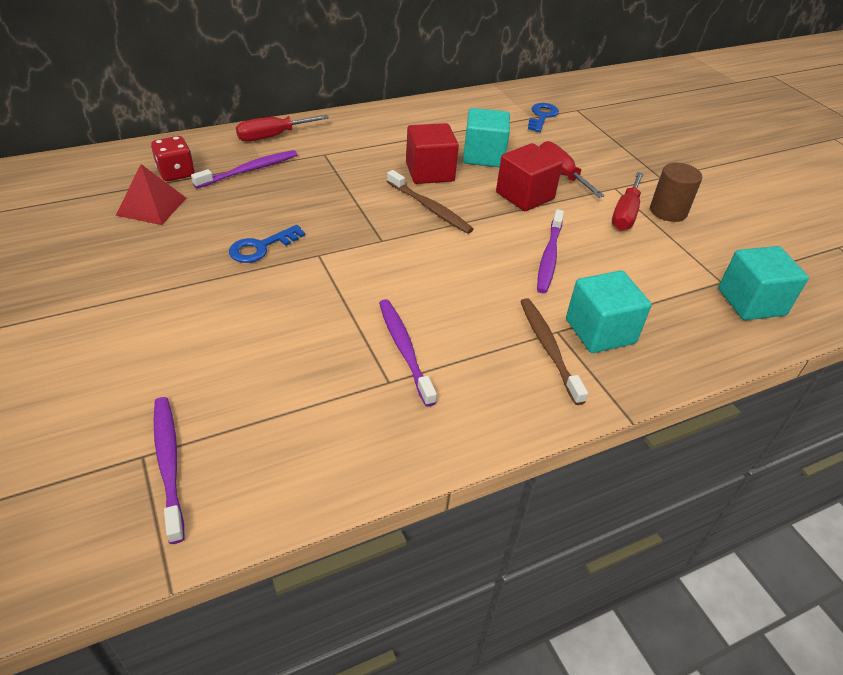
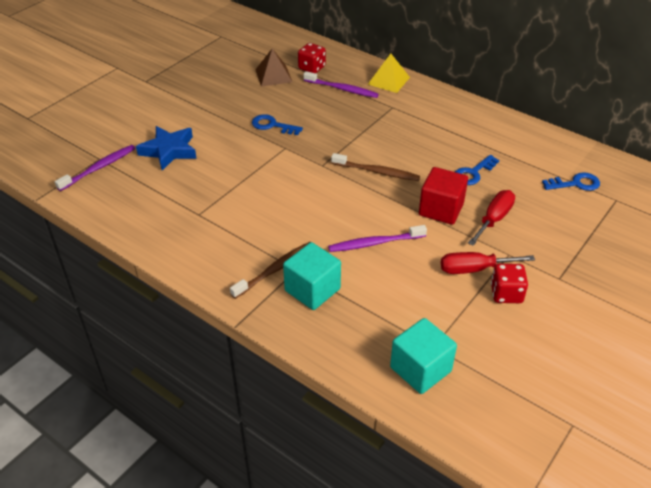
camera: 65 degrees right, 0 degrees up
(151, 206) = (273, 75): red pyramid -> brown pyramid
(212, 363) = (169, 151): none -> blue star
(272, 136) = (388, 80): red screwdriver -> yellow pyramid
(404, 349) = (228, 210): purple toothbrush -> none
(430, 172) = (421, 156): red cube -> none
(430, 208) = (377, 172): brown toothbrush -> brown toothbrush turned 90 degrees counterclockwise
(483, 156) = (473, 173): turquoise cube -> blue key
(668, 211) = (506, 294): brown cylinder -> red dice

